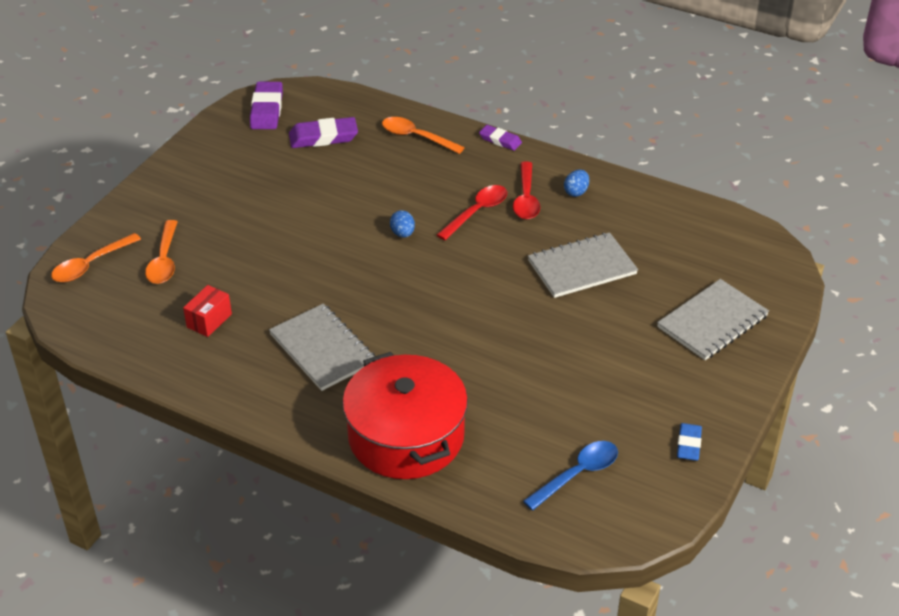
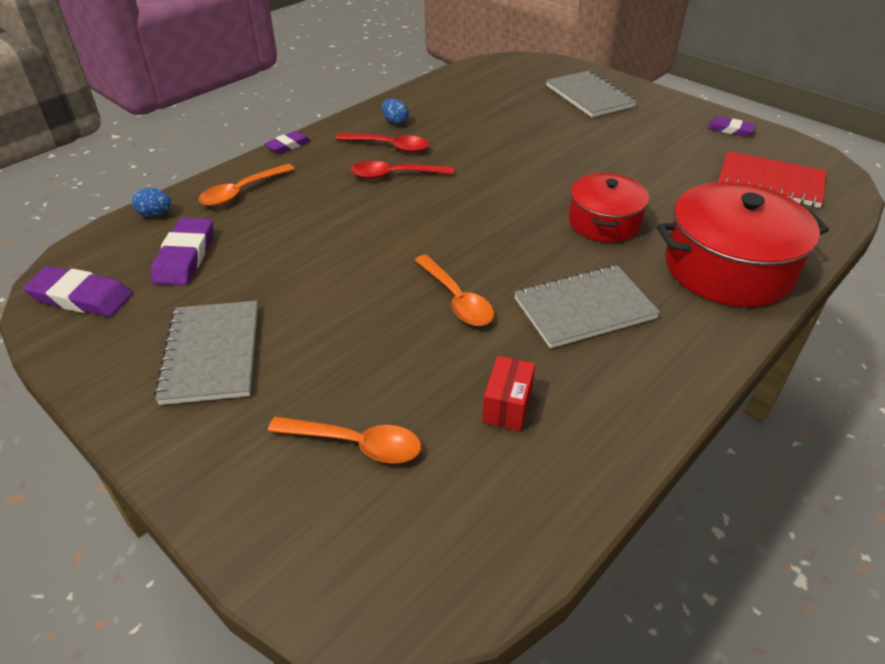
camera: 75 degrees left, 0 degrees up
(90, 265) = (323, 547): orange spoon -> orange spoon (457, 299)
(209, 320) = (507, 406): red box -> red box turned 60 degrees clockwise
(402, 233) = (405, 224): blue egg -> blue egg (155, 214)
(451, 352) = (604, 222): none -> red pot
(477, 212) = (394, 175): red spoon -> red spoon turned 60 degrees counterclockwise
(577, 474) = (770, 182): blue spoon -> red notebook
(582, 267) = (502, 136): grey notebook -> grey notebook (211, 353)
(688, 444) = (730, 130): blue eraser -> purple eraser

